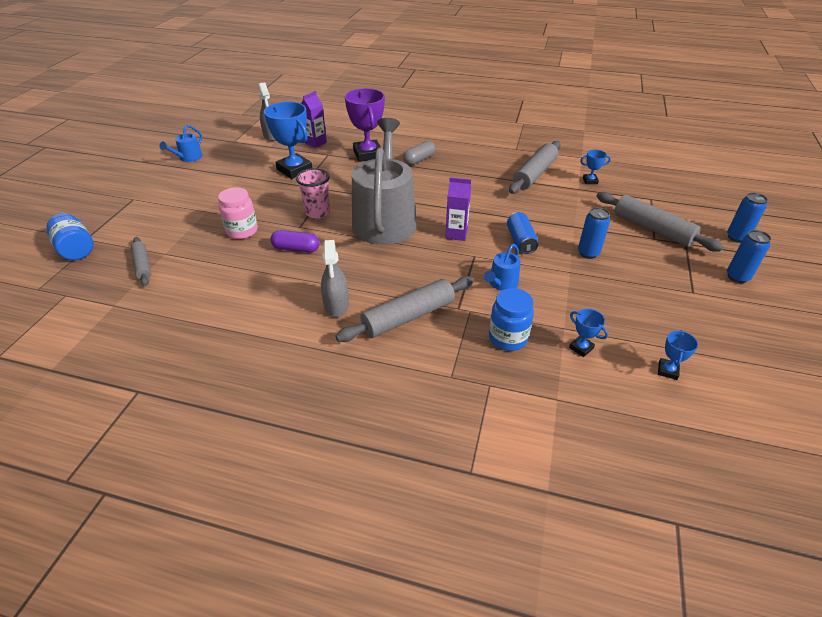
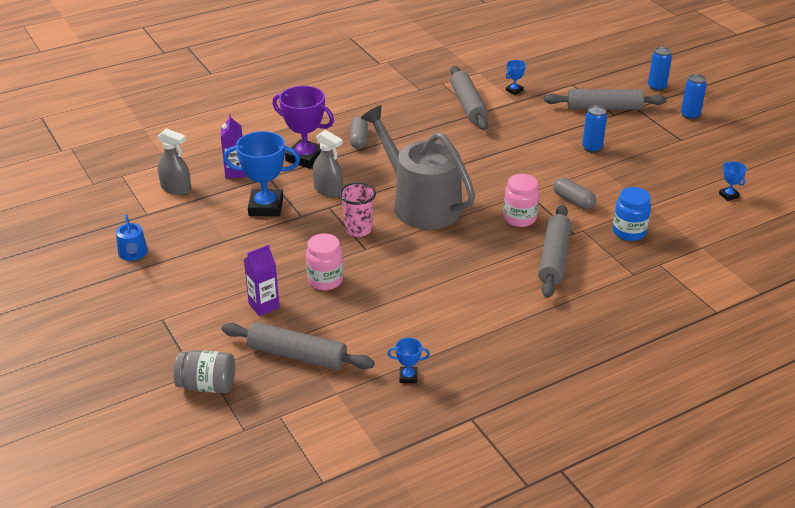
camera: 45 degrees left, 5 degrees down
(76, 249) = (207, 385): blue jar -> grey jar
(143, 265) = (297, 355): grey rolling pin -> grey rolling pin, size x1.73
(296, 249) = (395, 265): purple capsule -> none
(336, 305) = (497, 282): grey spray bottle -> grey spray bottle (328, 190)
(435, 270) = (519, 218): none -> pink jar
(456, 234) = (490, 184): purple carton -> purple carton (264, 306)
(501, 283) = (573, 201): blue watering can -> grey capsule
(520, 241) = (539, 164): blue can -> none
(581, 348) = (673, 211): blue trophy -> blue trophy (408, 377)

